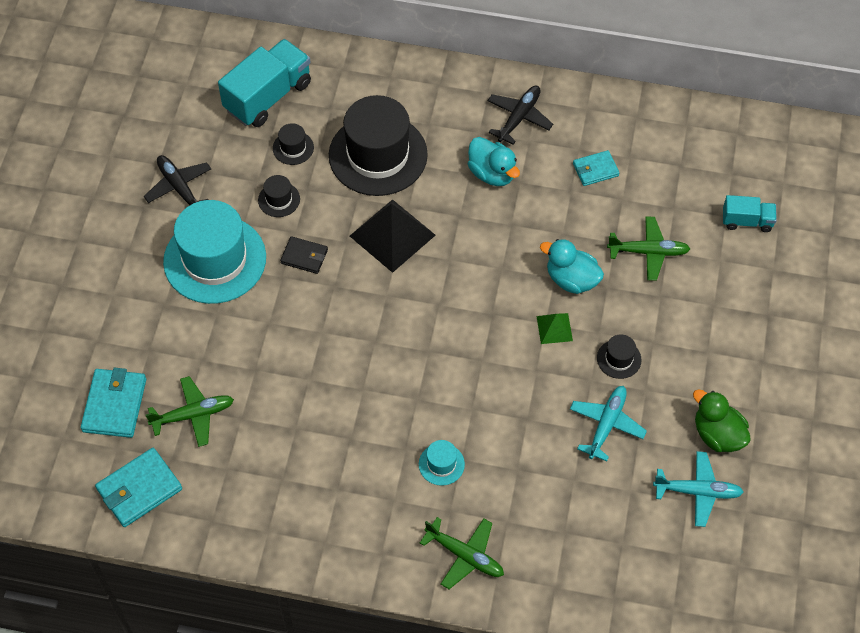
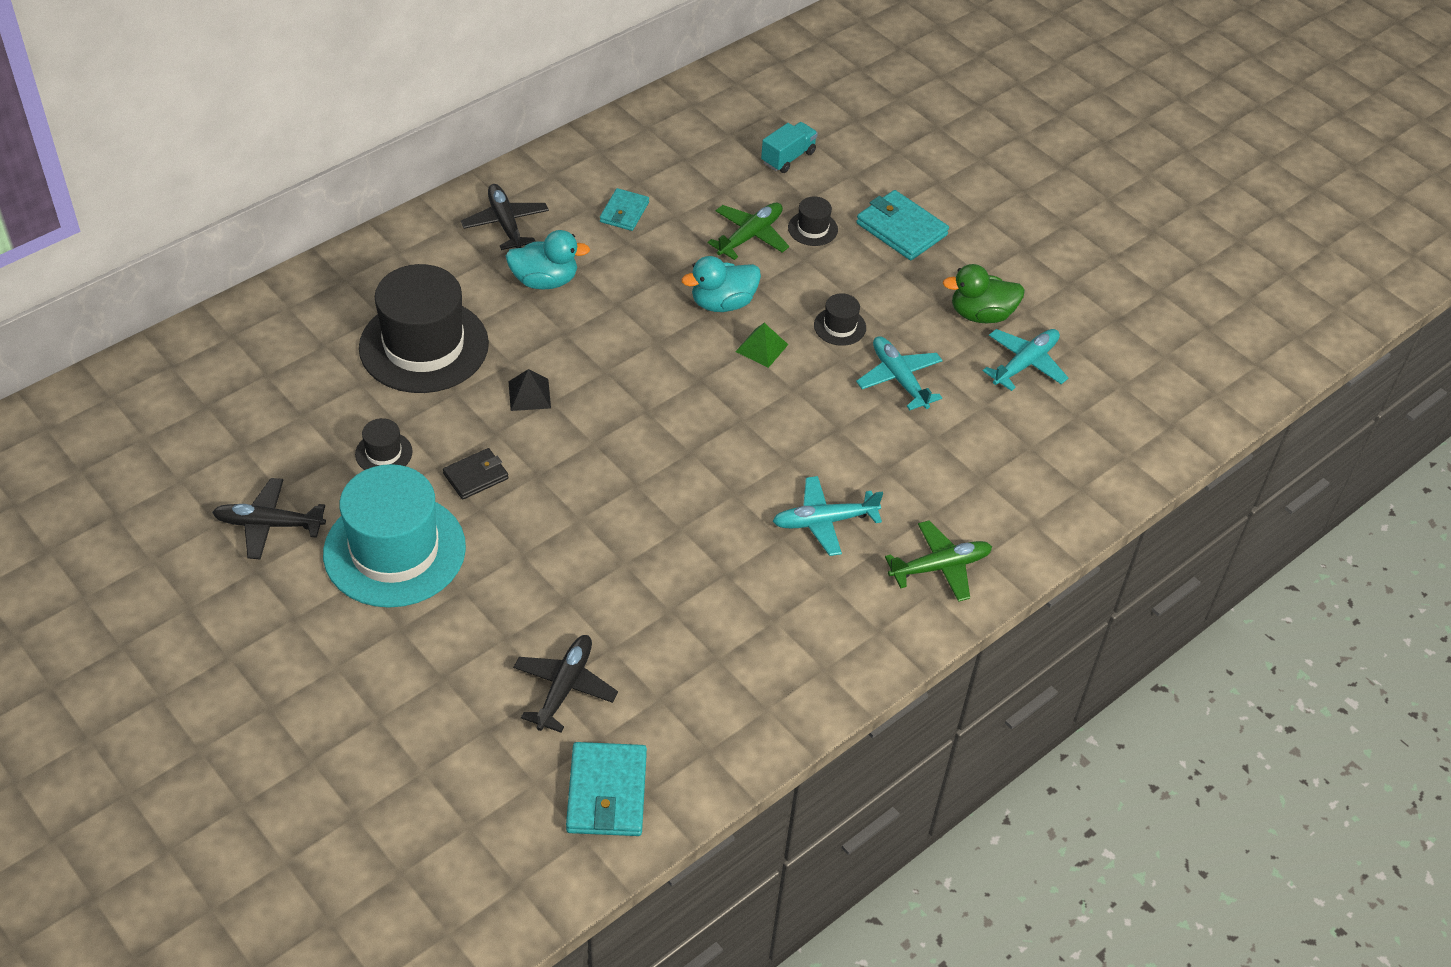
camera: 55 degrees left, 10 degrees down
(114, 405) = (478, 751): turquoise wallet -> turquoise wallet (901, 229)
(193, 415) = (564, 688): green plane -> black plane
(268, 96) = (247, 382): turquoise truck -> none
(293, 148) = (335, 403): black hat -> black hat (812, 228)
(392, 235) = (529, 394): black pyramid -> black pyramid, size x0.51
(441, 464) = (824, 521): turquoise hat -> turquoise plane

